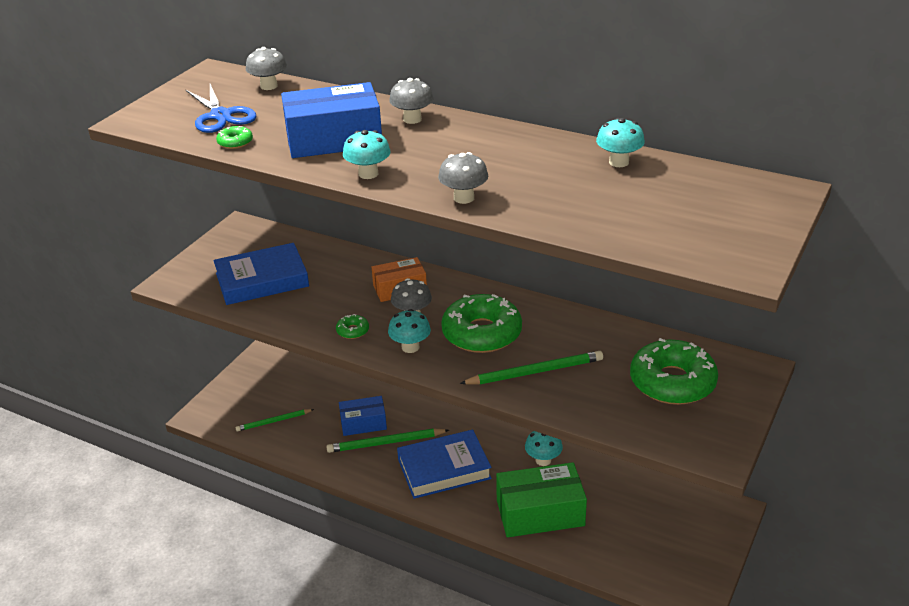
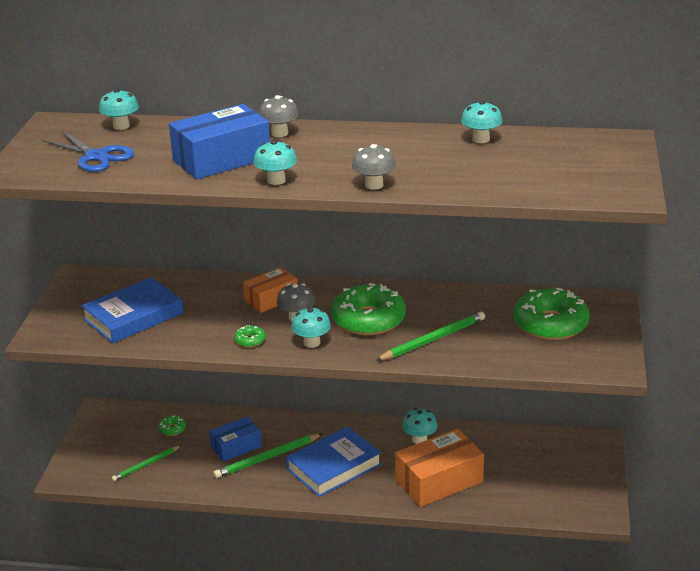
camera: 20 degrees left, 5 degrees down
(235, 142) = (131, 175): green donut -> green donut (172, 429)
(269, 86) = (121, 126): grey mushroom -> turquoise mushroom
(540, 513) = (439, 481): green box -> orange box

